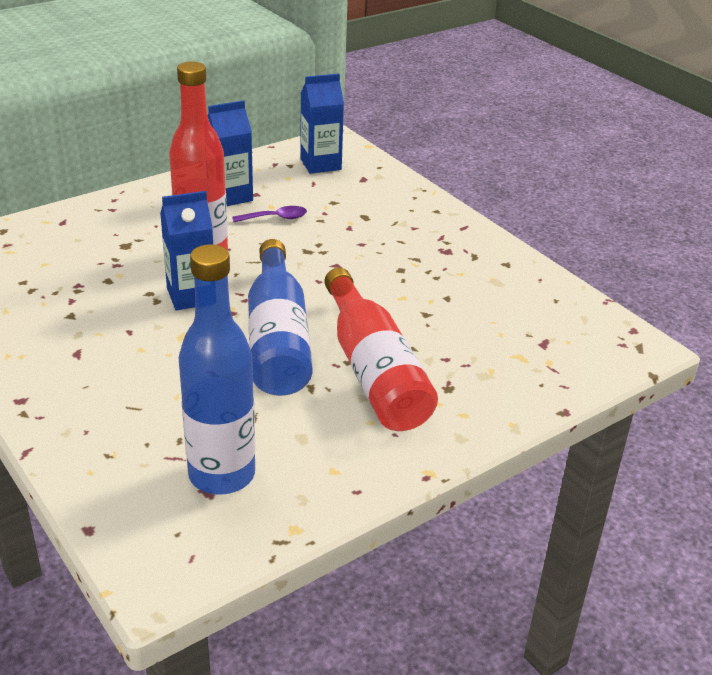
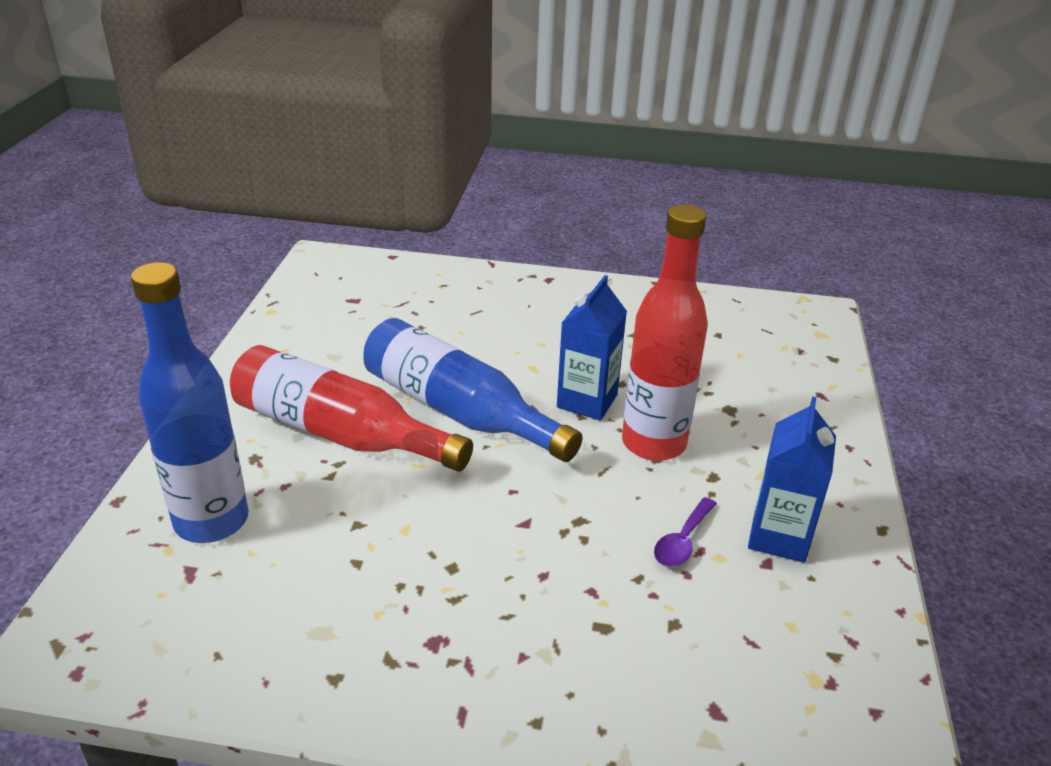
camera: 135 degrees right, 0 degrees up
(222, 475) = (357, 310): blue bottle -> blue bottle (211, 521)
(320, 164) = (810, 693): blue carton -> none

